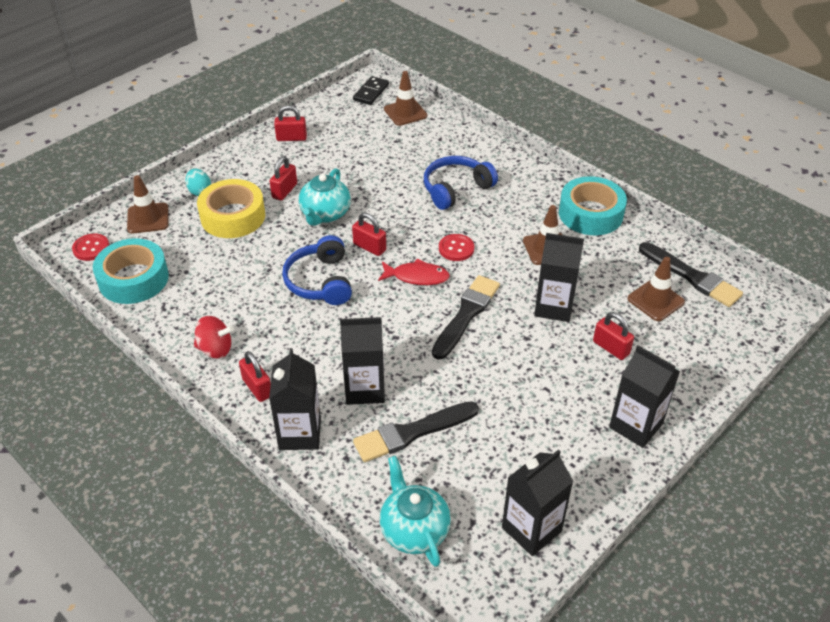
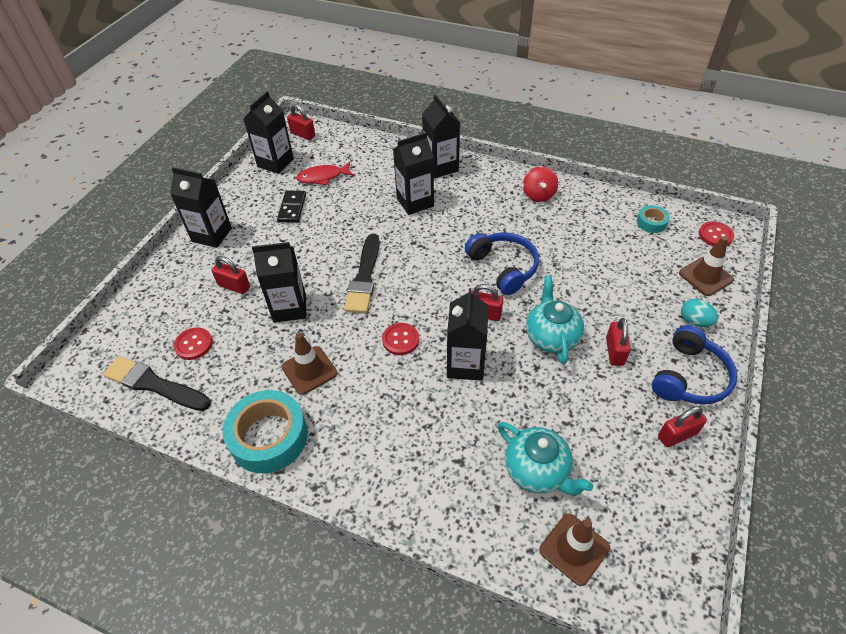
camera: 160 degrees right, 5 degrees up
(133, 279) = (651, 222): turquoise tape -> turquoise tape, size x0.49
(215, 349) = (538, 195): red spinning top -> red spinning top turned 75 degrees counterclockwise
(233, 216) = (634, 304): yellow tape -> none
(257, 388) = (488, 182): red padlock -> red padlock (303, 134)
(371, 92) = (654, 581): black domino -> black domino (292, 208)
(410, 216) = (465, 364): none -> black carton
(412, 433) = (368, 187): black brush -> none
(414, 530) = (344, 145): turquoise teapot -> turquoise teapot (537, 471)
(417, 277) = (423, 298): red fish -> red fish (323, 177)
(456, 189) = (435, 421): blue headphones -> blue headphones (689, 377)
(655, 300) = (193, 344): brown traffic cone -> red button

